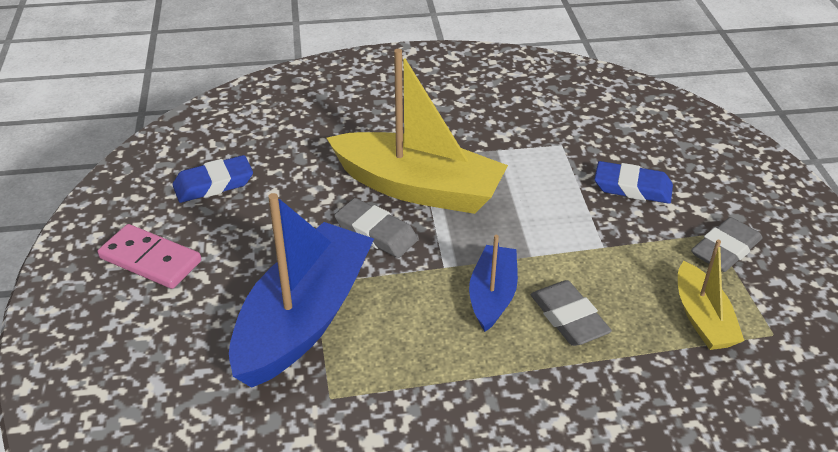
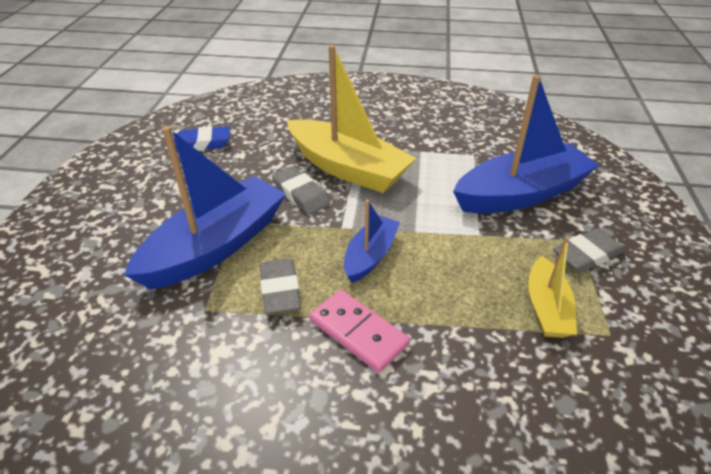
camera: 15 degrees right, 0 degrees up
(150, 259) = (131, 186): pink domino -> pink domino (358, 332)
(568, 318) = (427, 285): grey eraser -> grey eraser (280, 290)
(632, 187) = (520, 194): blue eraser -> blue boat

